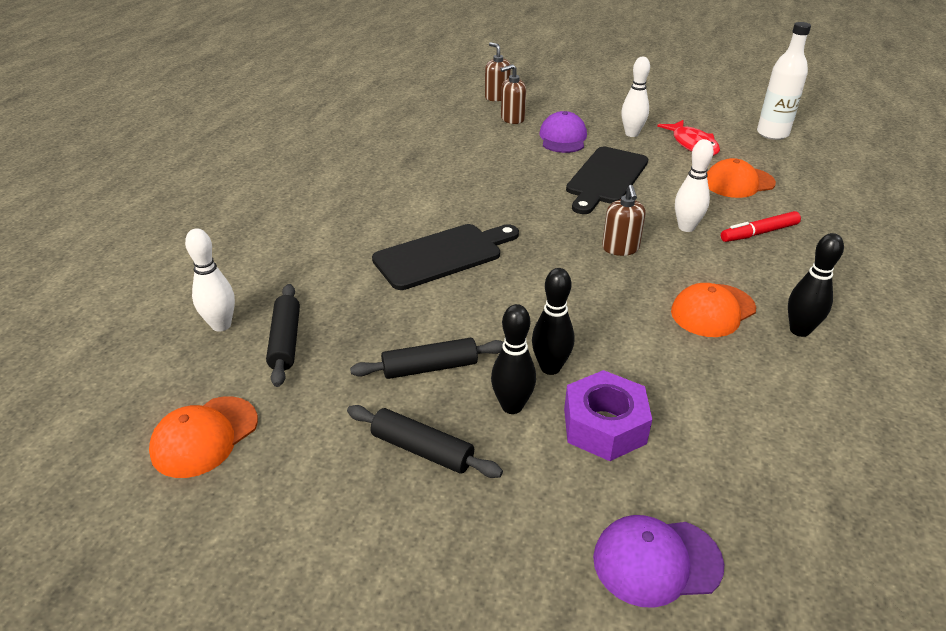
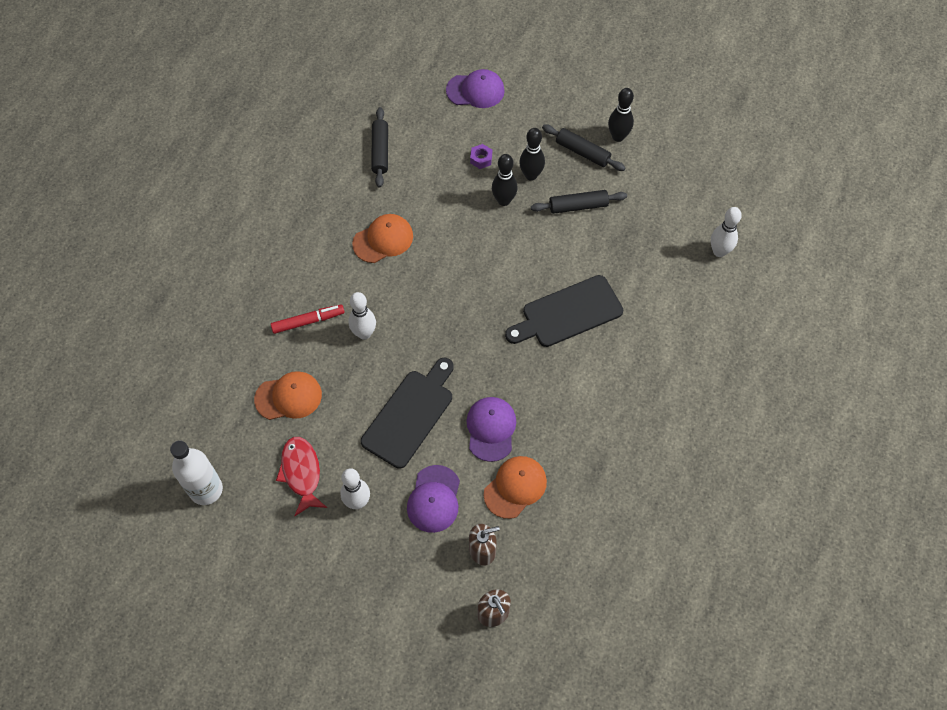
camera: 175 degrees left, 25 degrees up
(204, 437) = (702, 168): orange cap -> orange cap (515, 487)
(286, 341) = (672, 234): black rolling pin -> black rolling pin (380, 151)
(519, 174) = (491, 429): none -> purple cap
(604, 426) = (481, 159): purple nut -> purple nut, size x0.48
(620, 248) = (427, 311): brown soap dispenser -> none
(799, 330) = (334, 218): black bowling pin -> black bowling pin (618, 136)

